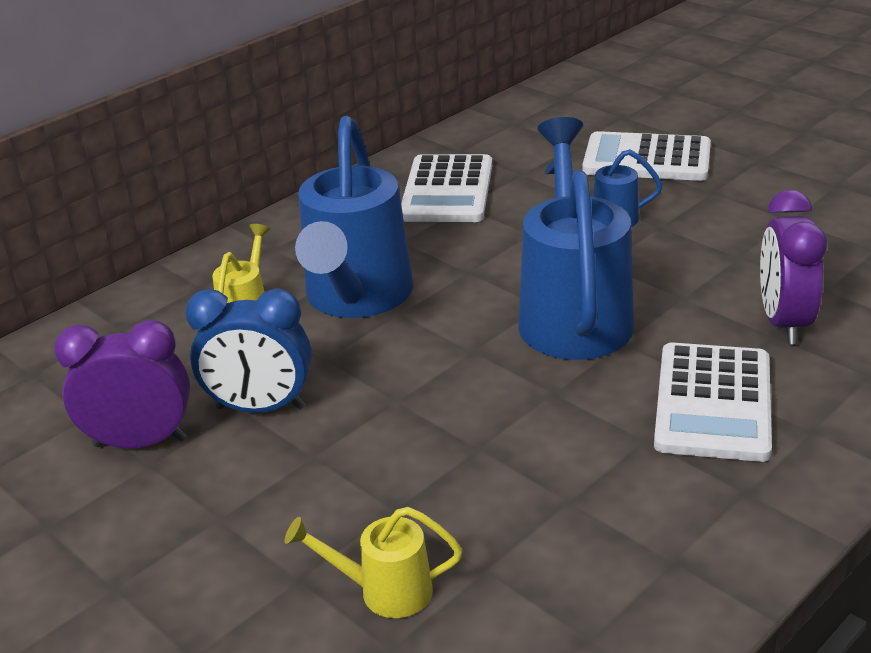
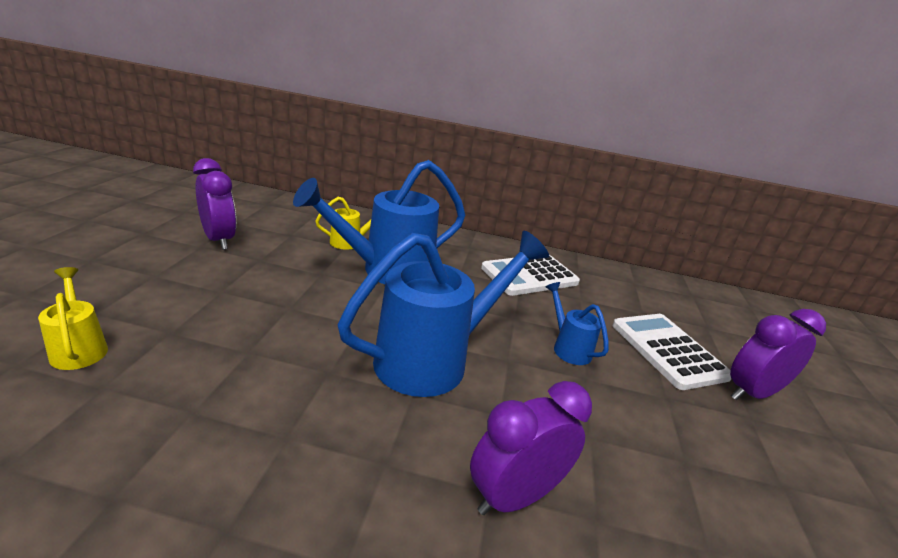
camera: 50 degrees right, 5 degrees down
(260, 408) = (262, 265): blue clock -> none
(713, 403) = (357, 471): white calculator -> none
(731, 143) = (751, 393): none -> purple clock

